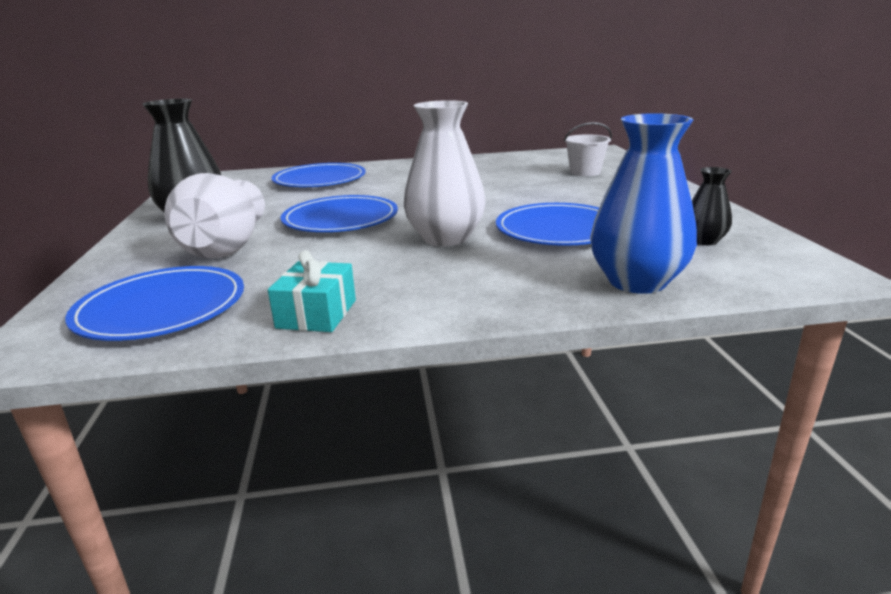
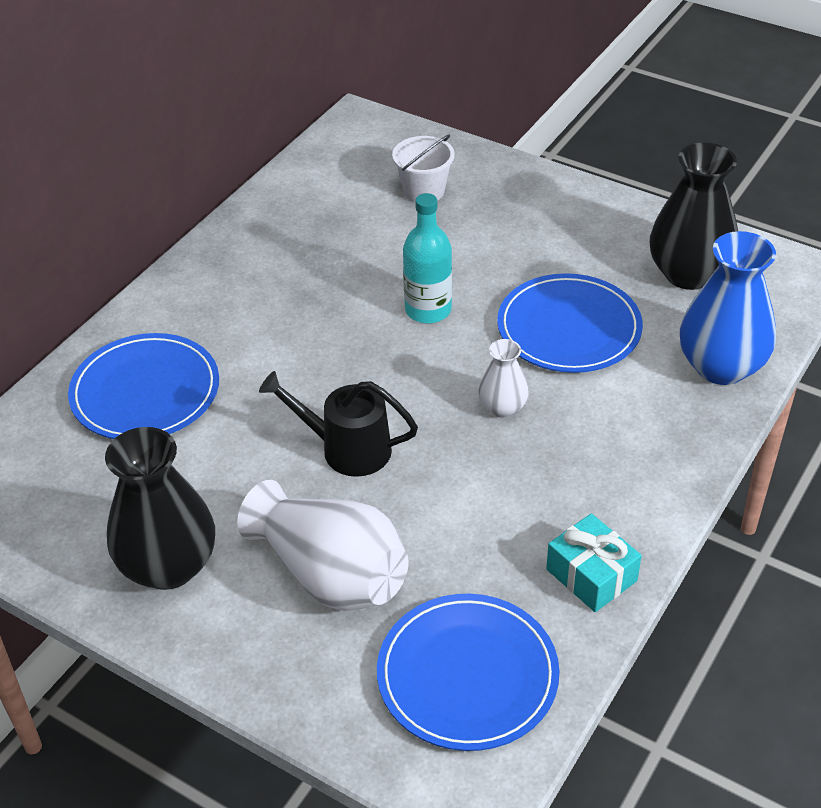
camera: 50 degrees left, 20 degrees up
(340, 219) = (346, 449): blue plate -> black watering can
(445, 238) = (502, 407): white vase -> white vase, size x0.52
(492, 200) = (428, 310): none -> turquoise bottle
(704, 241) = (688, 274): black vase -> black vase, size x1.91

